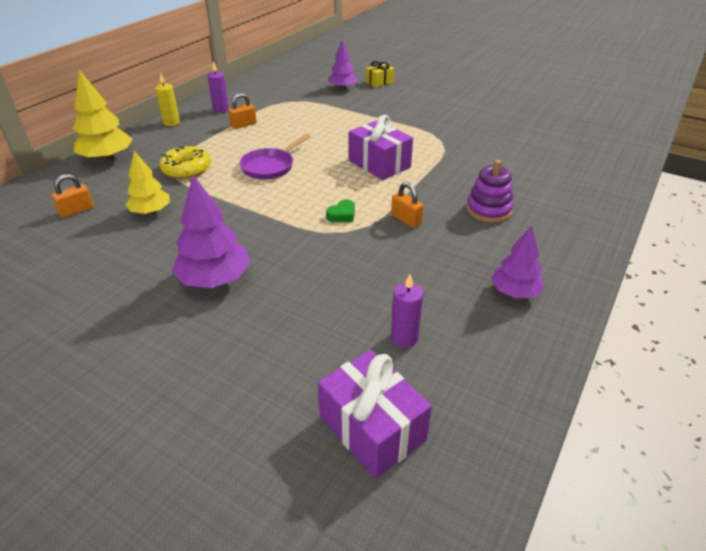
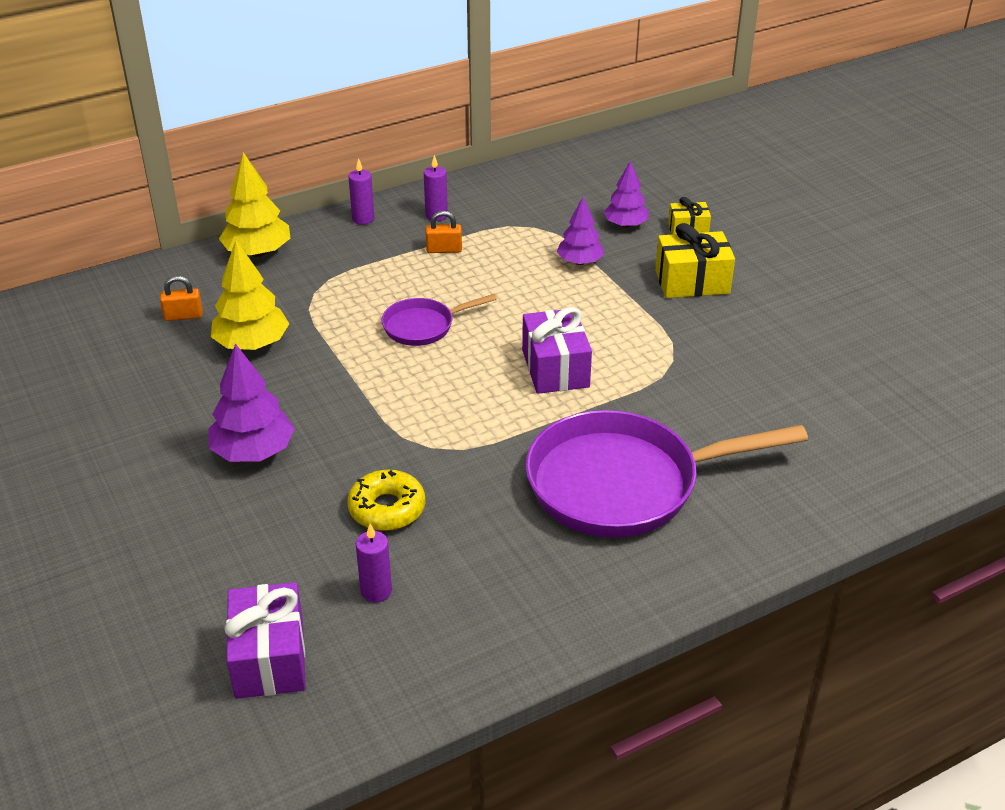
camera: 30 degrees right, 0 degrees up
(151, 212) = (252, 344): yellow tree -> yellow tree, size x1.50
(171, 122) = (363, 219): yellow candle -> purple candle
(186, 169) = (328, 298): yellow donut -> yellow donut (387, 509)
(342, 215) = (445, 424): green heart -> none
(406, 219) = (511, 458): orange padlock -> none
(409, 104) = (692, 282): none -> yellow gift
(488, 210) = (623, 484): purple stacking toy -> purple pan
(514, 292) = (539, 594): purple tree -> purple tree (579, 262)

